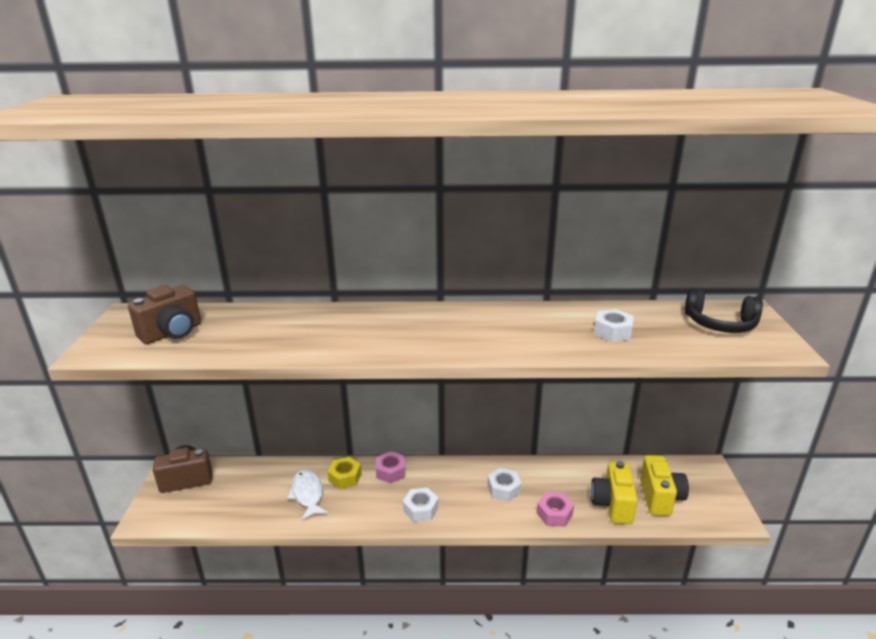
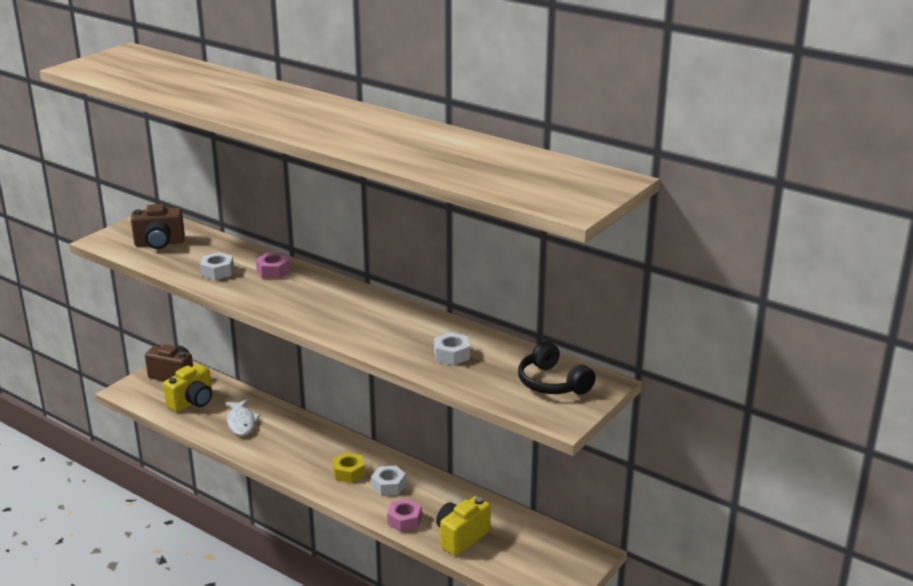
camera: 35 degrees right, 0 degrees up
(307, 494) = (241, 422): white fish -> white fish turned 150 degrees clockwise
(345, 477) = (280, 422): yellow nut -> yellow nut (349, 472)
(391, 471) = (318, 434): pink nut -> pink nut (273, 271)
(420, 509) = (308, 469): white nut -> white nut (217, 271)
(660, 498) = (510, 552): yellow camera -> yellow camera (192, 402)

